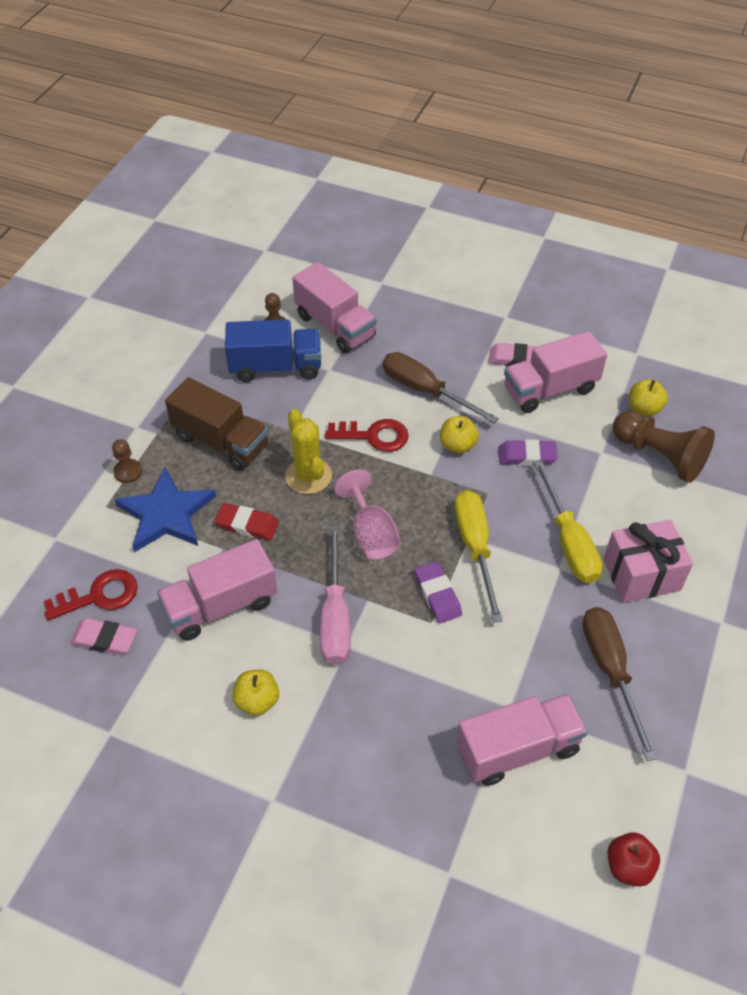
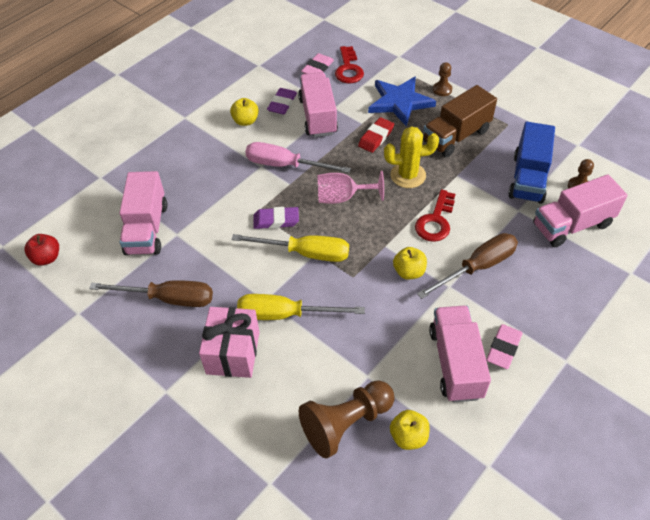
camera: 110 degrees right, 0 degrees up
(527, 456) = (381, 316): purple eraser -> purple eraser (282, 103)

